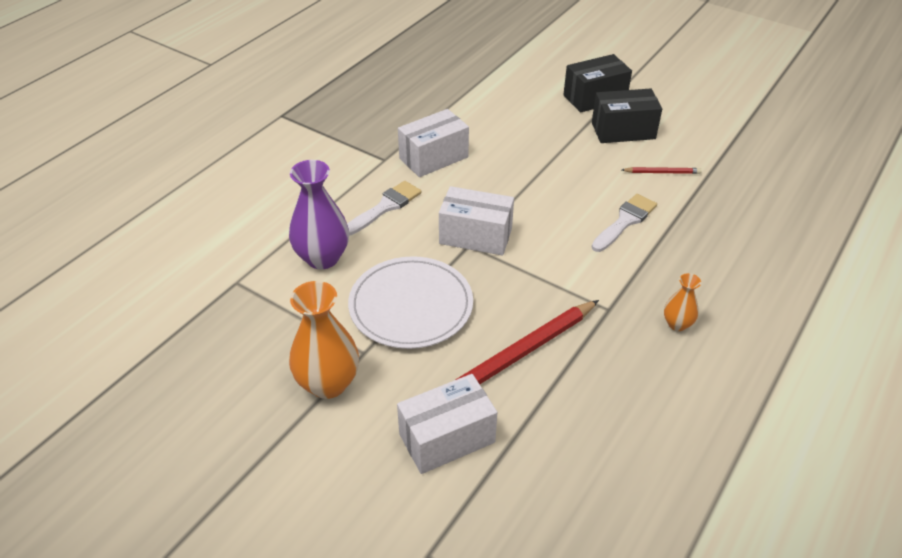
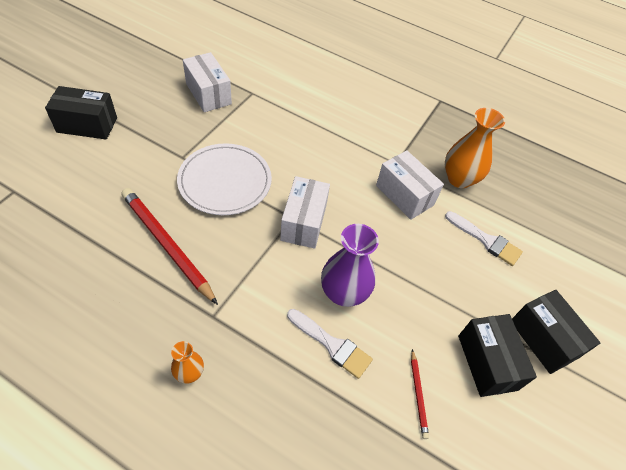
camera: 80 degrees right, 10 degrees up
(282, 480) = (87, 125): none -> black box
(322, 258) = (275, 132): purple vase -> purple vase (343, 293)
(328, 383) = (157, 141): orange vase -> orange vase (459, 179)
(385, 207) = (335, 165): white brush -> white brush (486, 240)
(447, 438) = (99, 201): white box -> white box (208, 94)

